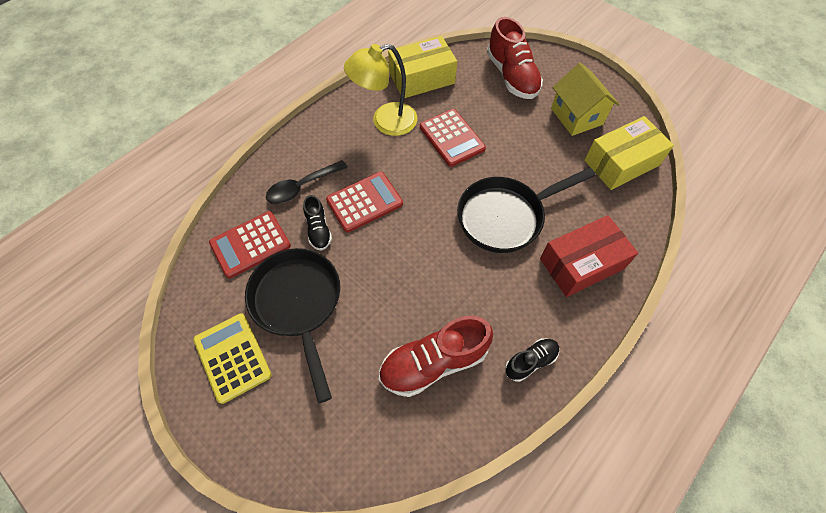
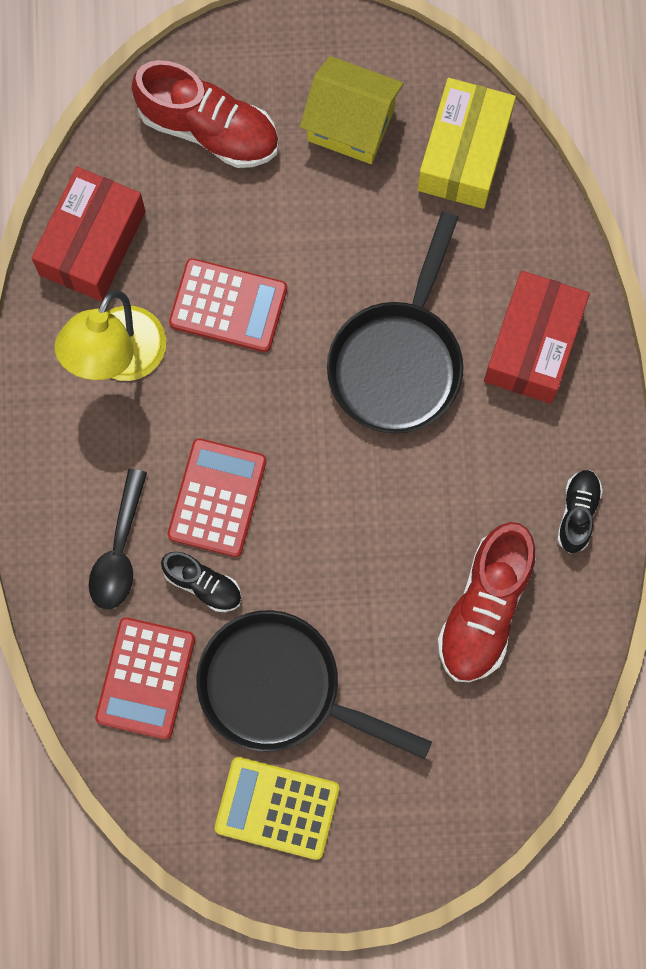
camera: 45 degrees left, 15 degrees up
(422, 78) = (92, 243): yellow box -> red box

